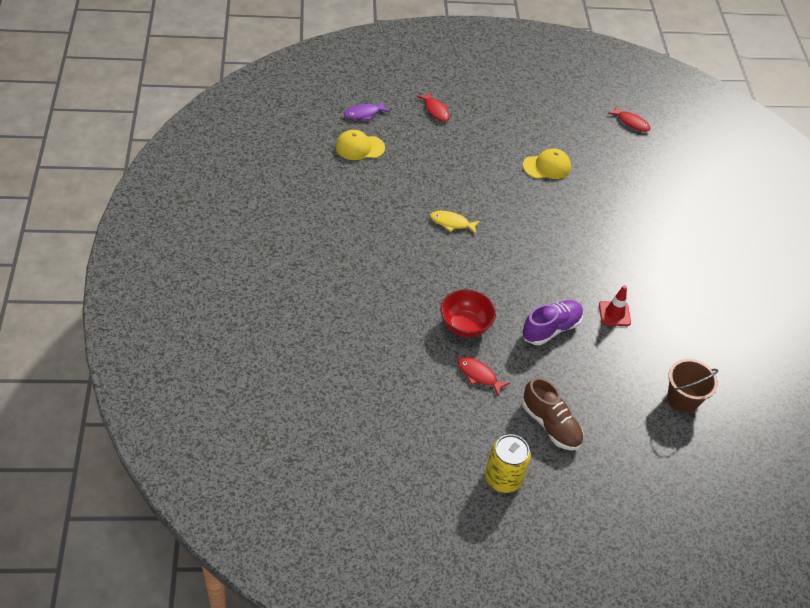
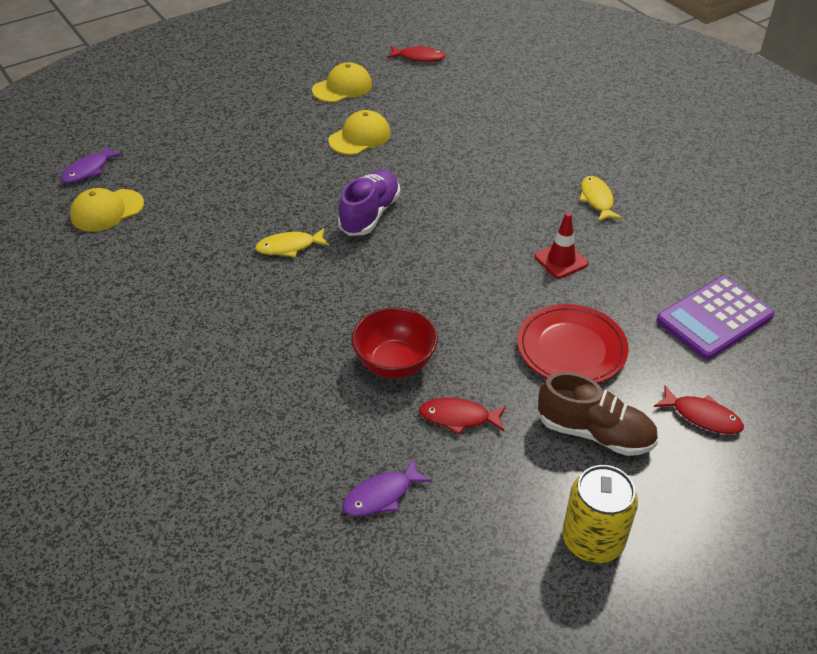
camera: 25 degrees left, 5 degrees down
(407, 394) = (381, 495): none -> purple fish
(435, 110) = (181, 131): red fish -> red fish (702, 416)
(551, 329) = (503, 314): purple shoe -> purple shoe (370, 214)
(561, 123) = (342, 87): none -> yellow cap
(576, 371) = (571, 349): none -> red plate
(672, 285) = (597, 200): none -> yellow fish
(683, 399) = (714, 318): brown bucket -> purple calculator

